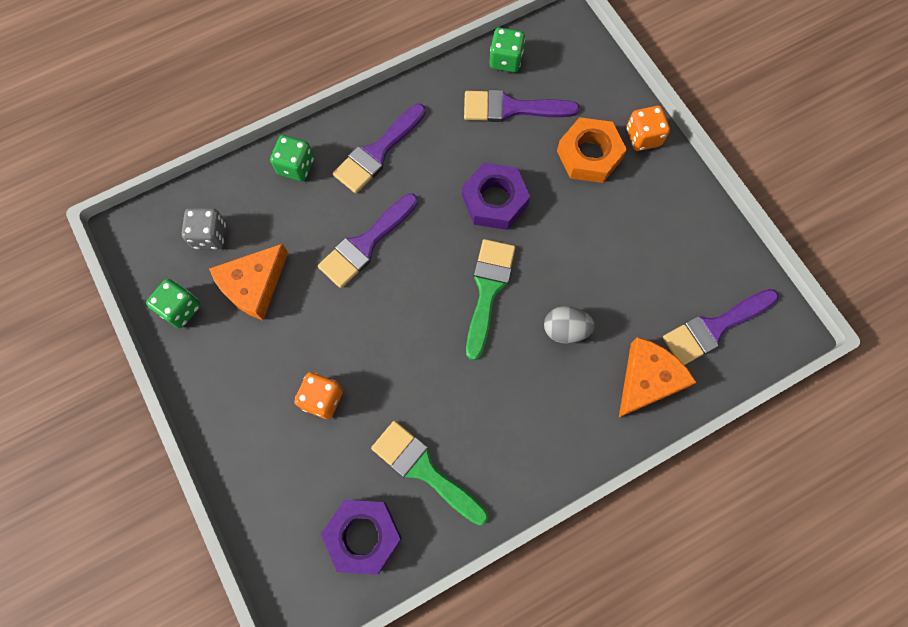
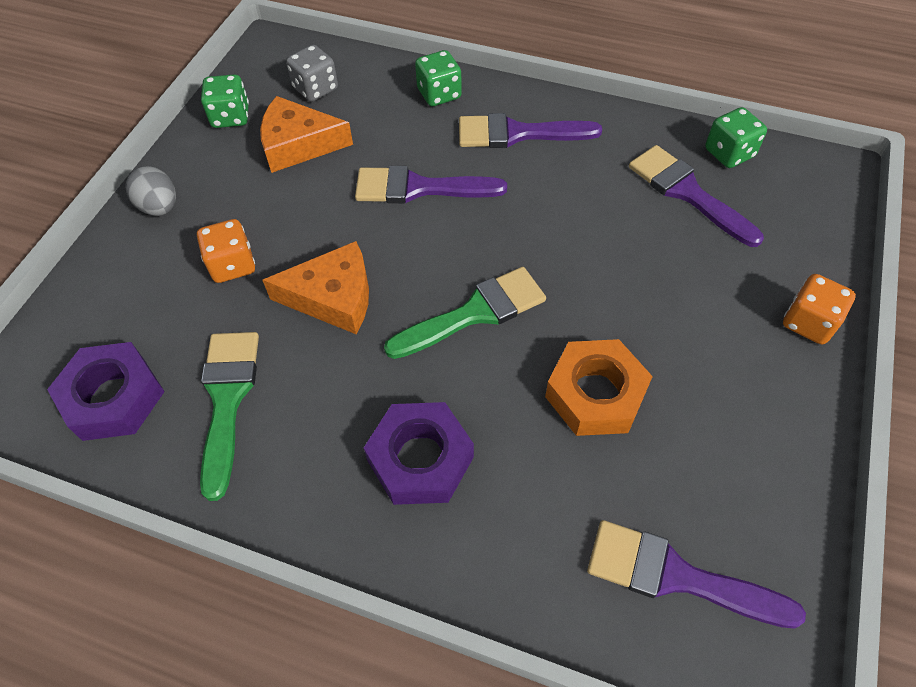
camera: 50 degrees right, 15 degrees down
(495, 200) = (576, 249): purple nut -> purple nut (420, 459)
(565, 330) = (505, 414): grey egg -> grey egg (160, 207)
(589, 155) = (724, 290): orange nut -> orange nut (595, 394)
(647, 380) = (532, 547): orange cheese -> orange cheese (333, 297)

